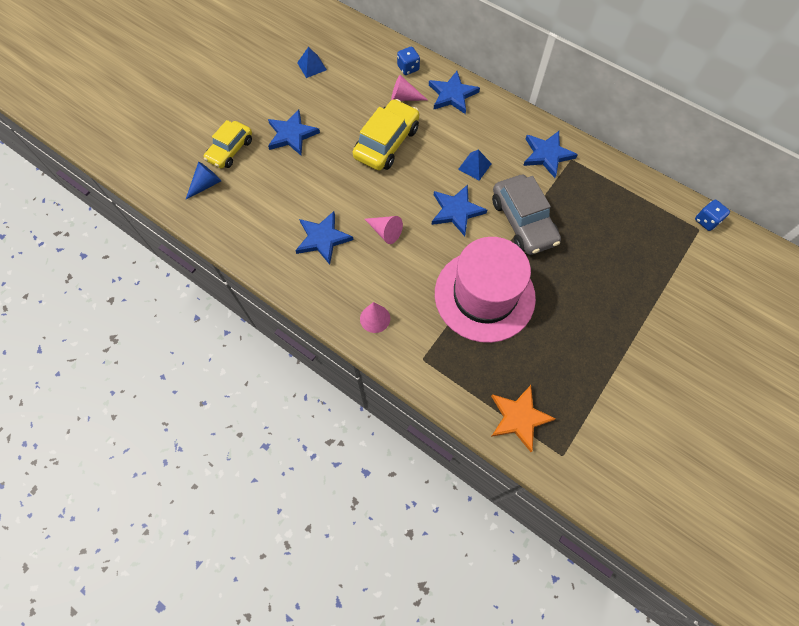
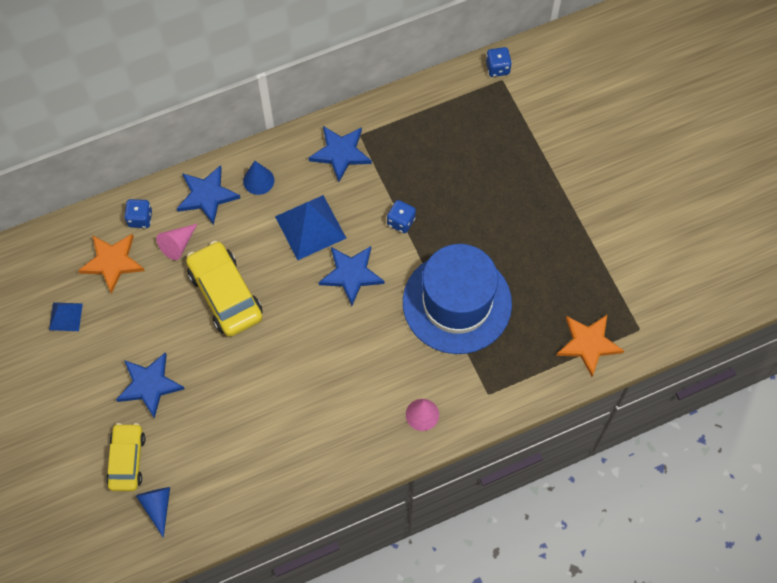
camera: 60 degrees left, 0 degrees up
(230, 150) = (127, 460): yellow car -> yellow car turned 150 degrees counterclockwise
(323, 238) = (303, 418): blue star -> none
(366, 70) = (112, 262): none -> orange star
(385, 232) = (333, 354): pink cone -> none
(474, 166) = (310, 227): blue pyramid -> blue pyramid, size x1.85
(484, 295) = (457, 303): pink hat -> blue hat
(486, 117) = (258, 180): none -> blue cone
(523, 221) = (401, 221): grey car -> blue dice

